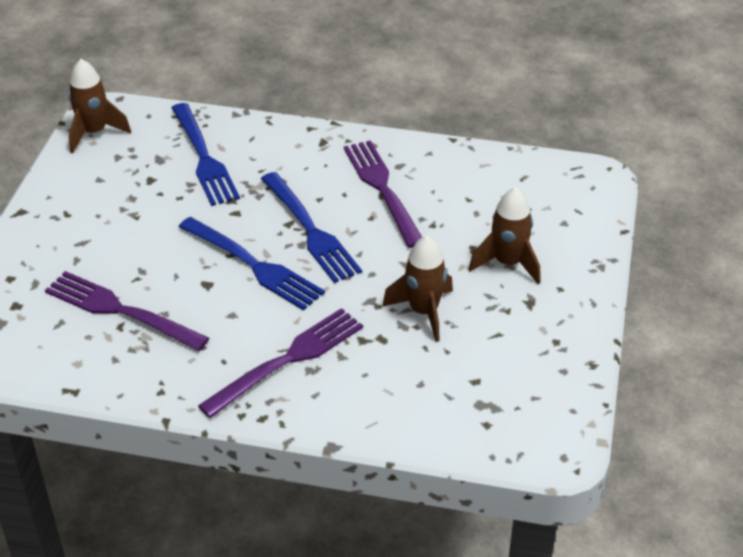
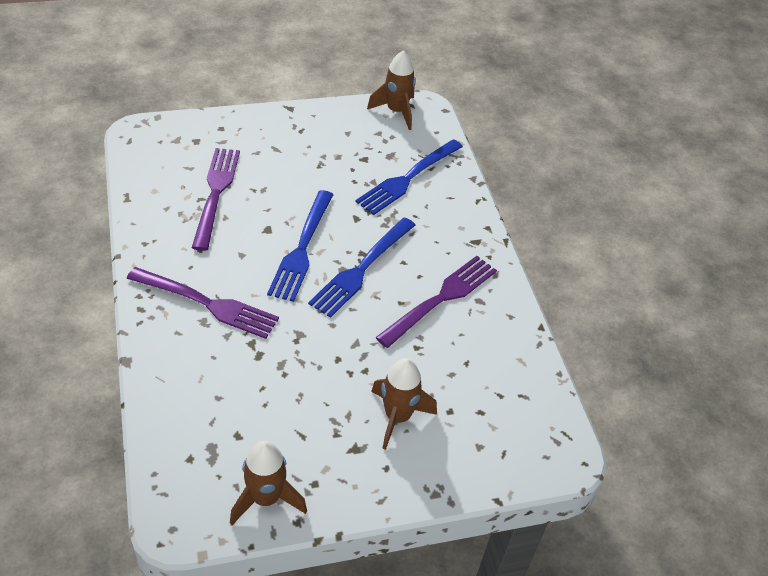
camera: 60 degrees right, 5 degrees up
(423, 312) = (304, 374): brown rocket -> brown rocket (266, 498)

